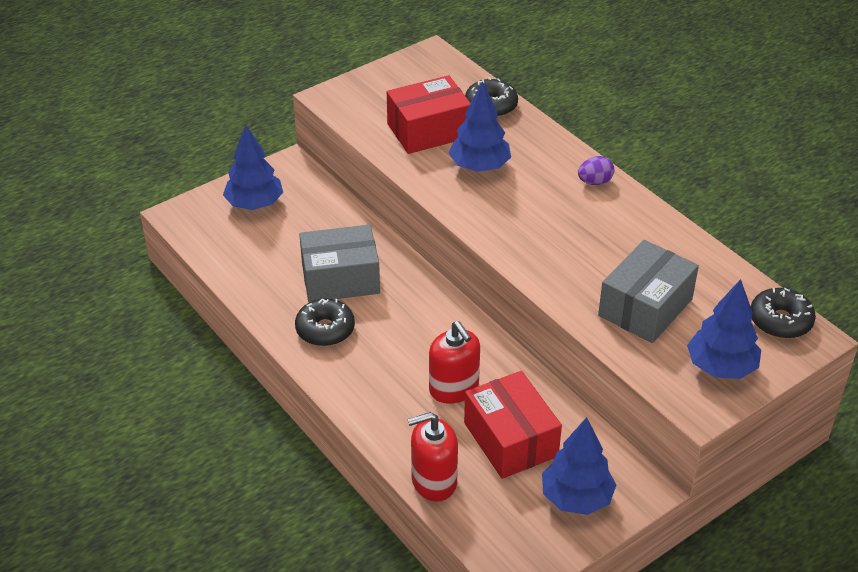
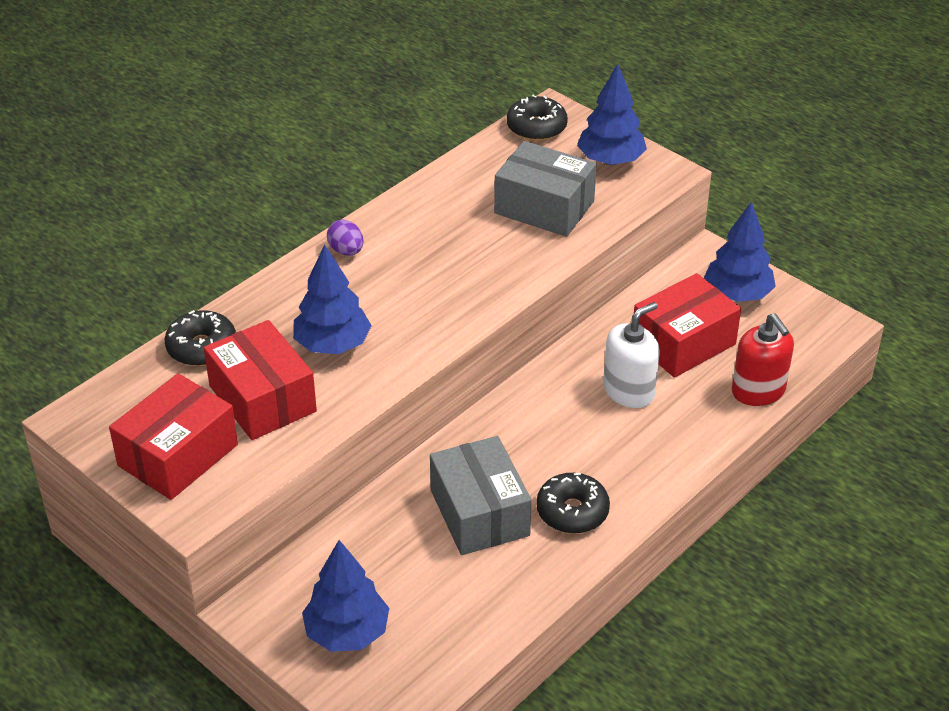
camera: 100 degrees left, 0 degrees up
(383, 93) = (178, 455): none -> red box
(454, 388) = (629, 391): red soap dispenser -> white soap dispenser

